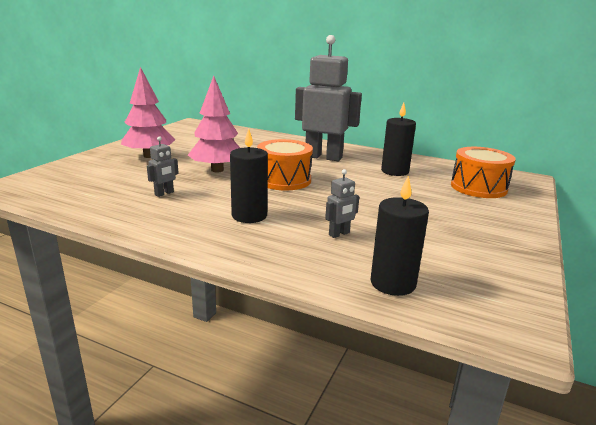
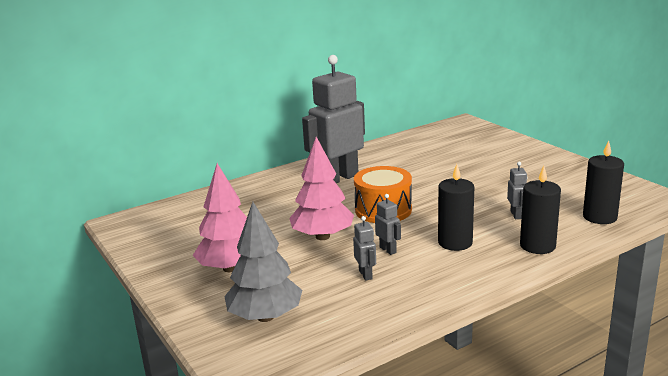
camera: 55 degrees left, 0 degrees up
(86, 176) = (265, 316): none -> grey tree
(213, 193) = (388, 250): none -> grey robot
(395, 171) = (406, 160): black candle -> black candle (537, 246)
(478, 187) = (468, 143): orange drum -> none

